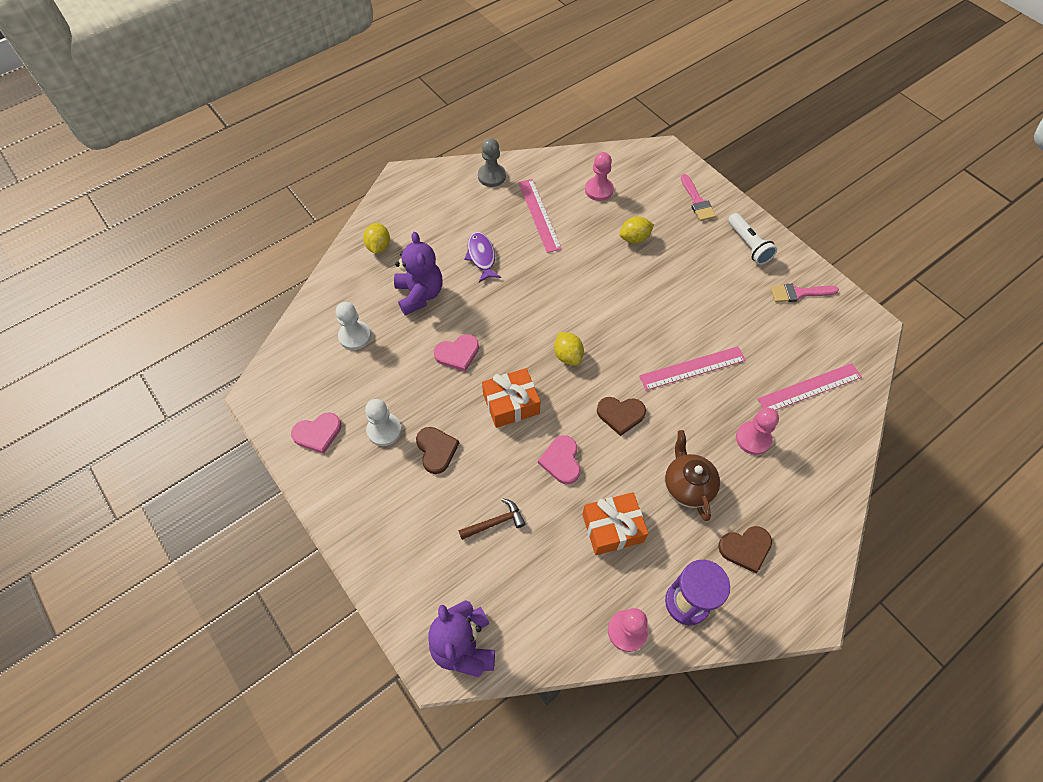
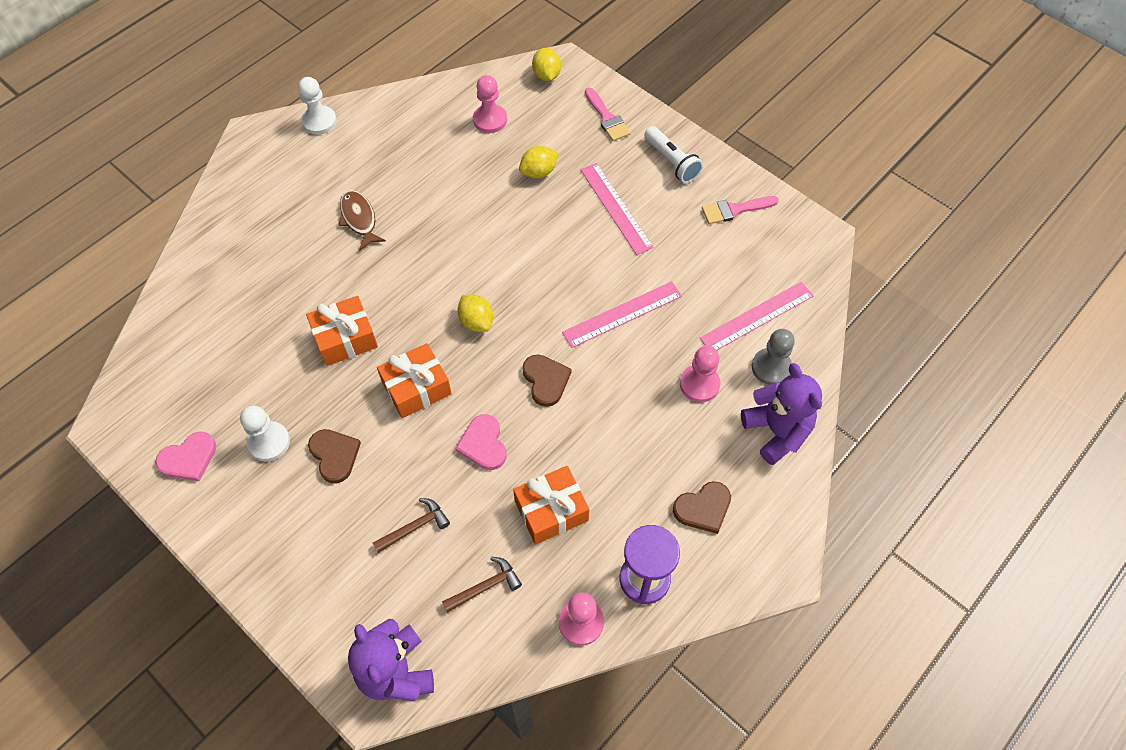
camera: 10 degrees left, 0 degrees up
(355, 336) = (217, 336): white pawn -> white pawn (319, 121)
(378, 246) = (231, 224): yellow lemon -> yellow lemon (546, 75)
(420, 294) = (290, 275): purple teddy bear -> purple teddy bear (776, 431)
(457, 353) = (345, 338): pink heart -> orange gift
(481, 256) = (359, 219): purple fish -> brown fish
(491, 176) = (359, 120): grey pawn -> grey pawn (771, 367)
(539, 215) = (422, 159): pink ruler -> pink ruler (615, 208)
(548, 584) = (485, 587): none -> brown hammer
(620, 414) = (546, 380): brown heart -> brown heart turned 105 degrees counterclockwise
(687, 486) = (631, 449): brown teapot -> none

